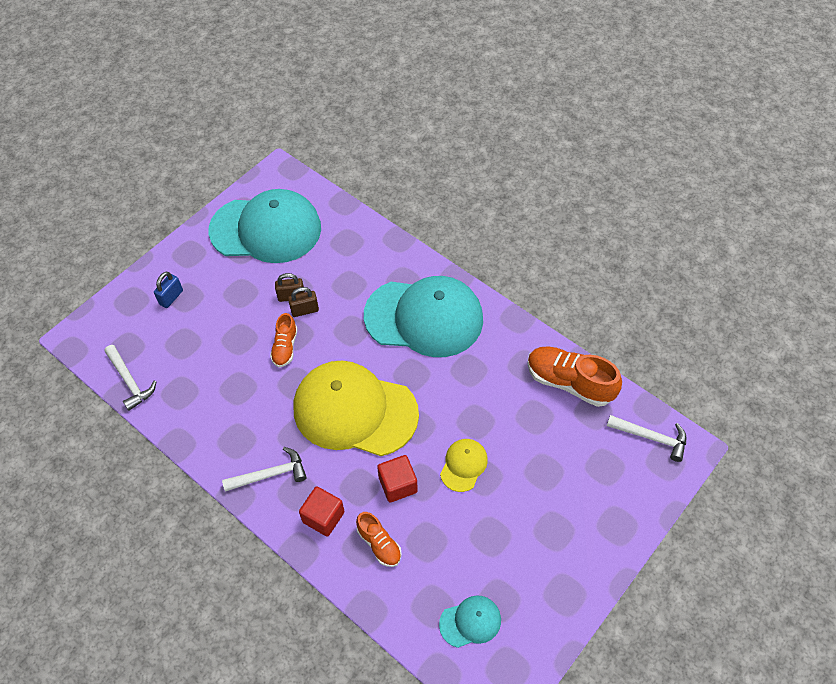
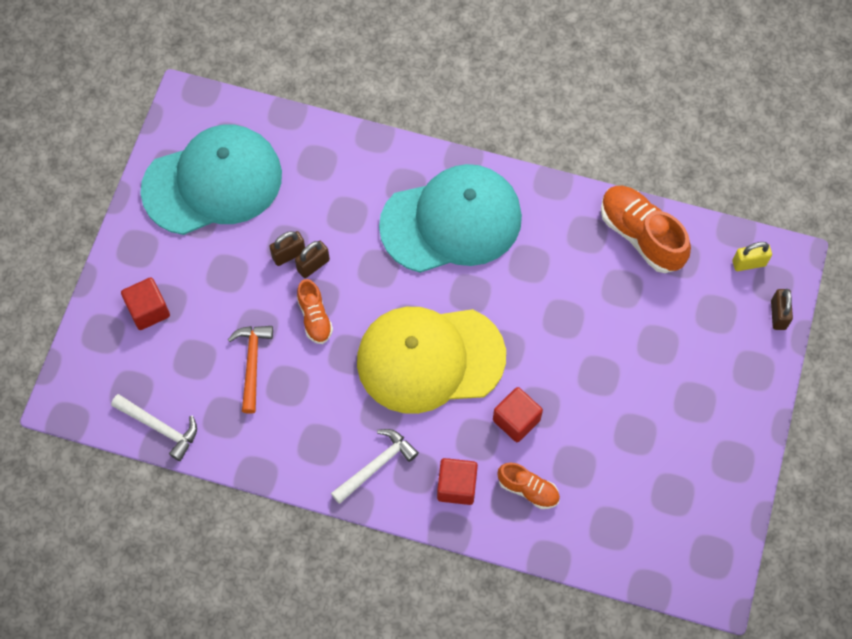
camera: 25 degrees left, 10 degrees up
(171, 297) = (148, 310): blue padlock -> red cube
(221, 362) = (252, 364): none -> orange hammer
(463, 465) = (574, 371): yellow cap -> none
(470, 622) = (655, 527): turquoise cap -> none
(569, 382) = (641, 235): orange shoe -> orange shoe turned 45 degrees clockwise
(651, 437) = (749, 263): white hammer -> yellow padlock
(659, 488) = (778, 315): none -> brown padlock

